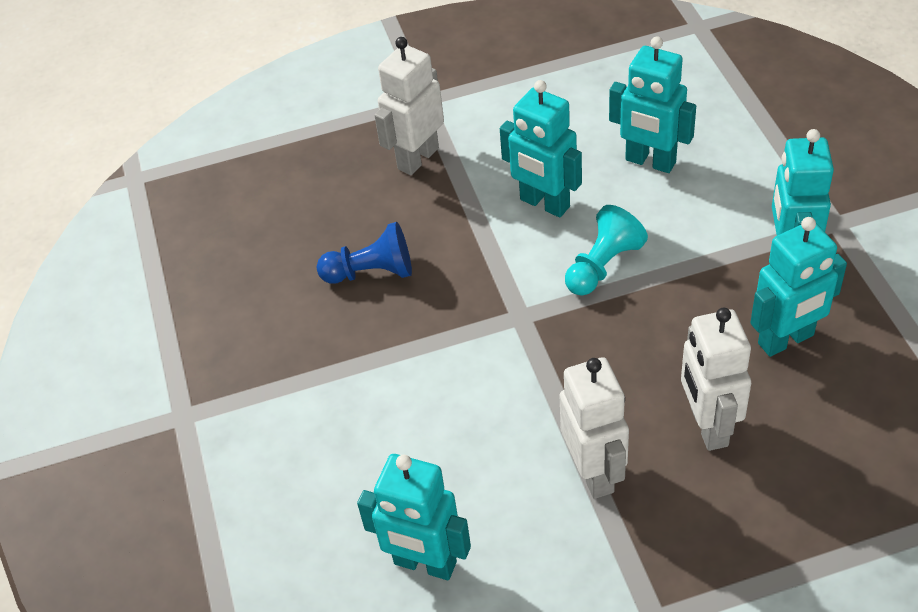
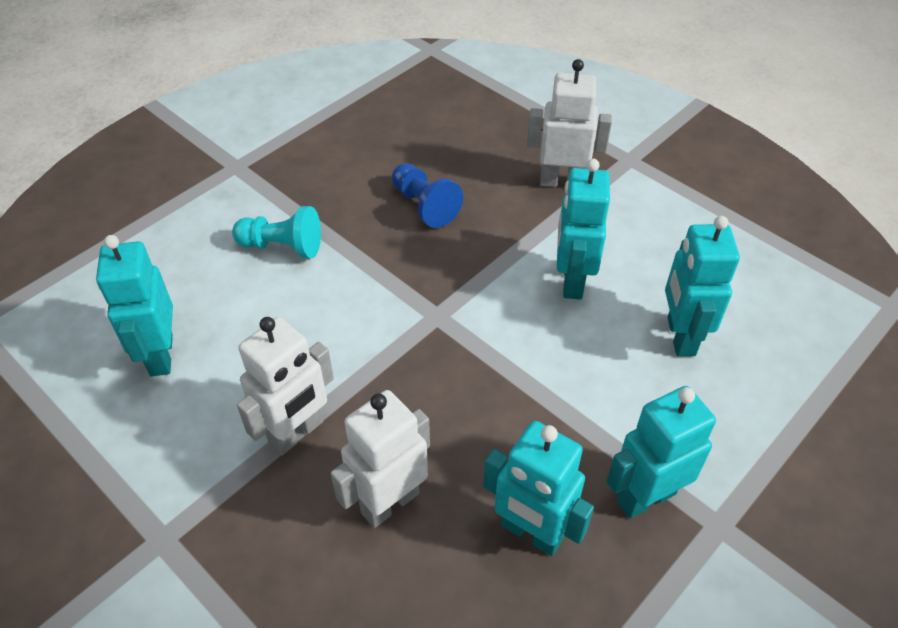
camera: 55 degrees right, 0 degrees up
(603, 265) = (529, 350): turquoise pawn -> turquoise pawn (282, 246)

